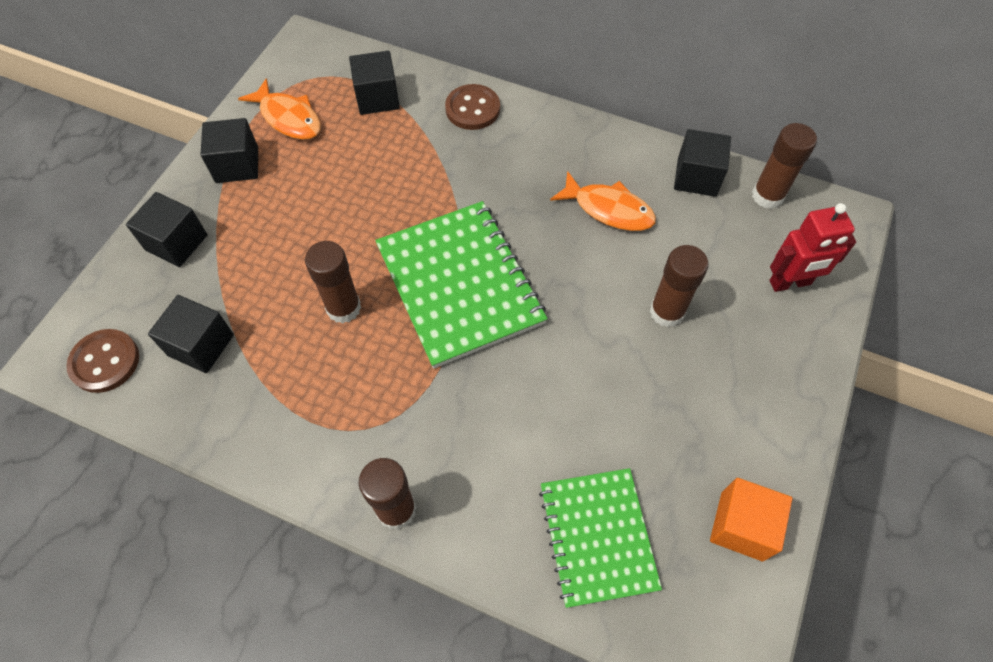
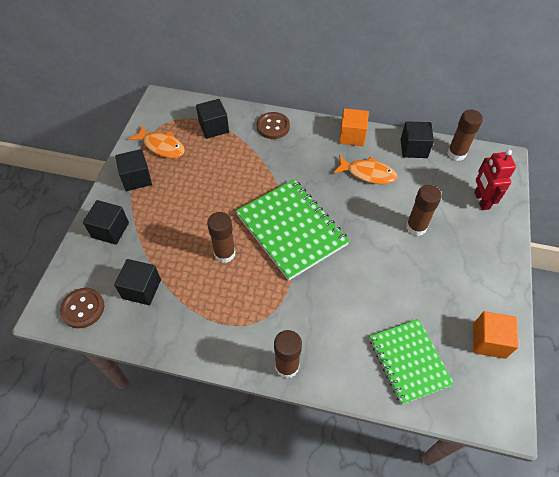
camera: 10 degrees left, 5 degrees down
(598, 142) = (352, 136): none -> orange cube
(790, 283) = (481, 200): red robot -> red robot turned 105 degrees clockwise

